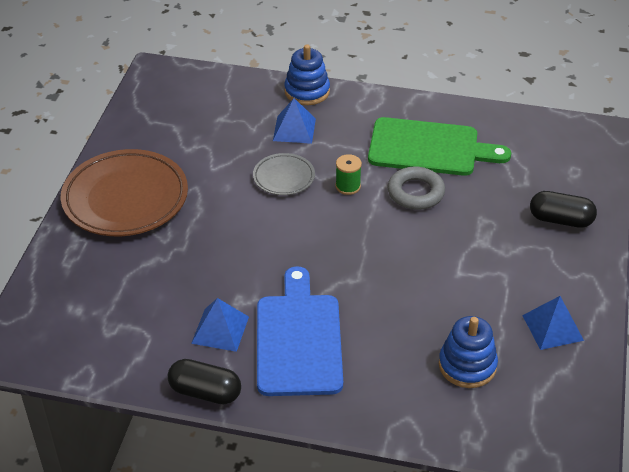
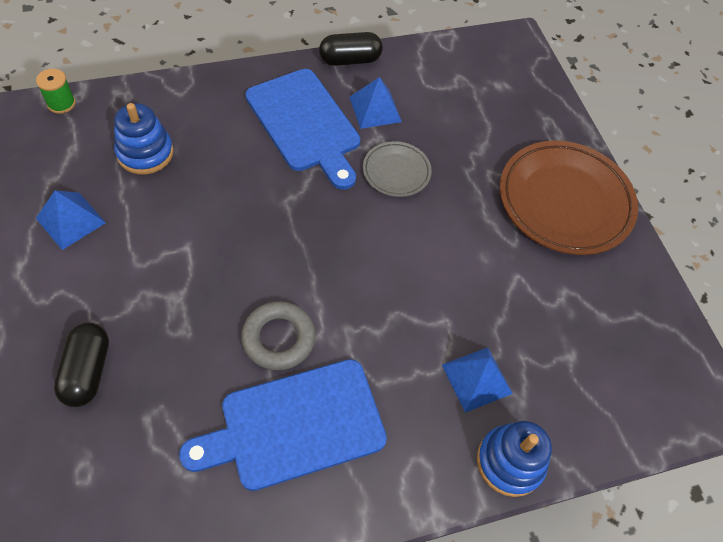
camera: 145 degrees right, 15 degrees up
(284, 177) = (436, 296): grey plate -> grey plate (396, 172)
(348, 186) = (360, 314): green spool -> green spool (61, 103)
(429, 148) = (295, 425): green cutting board -> blue cutting board
(560, 220) = (87, 371): black capsule -> black capsule turned 75 degrees counterclockwise

